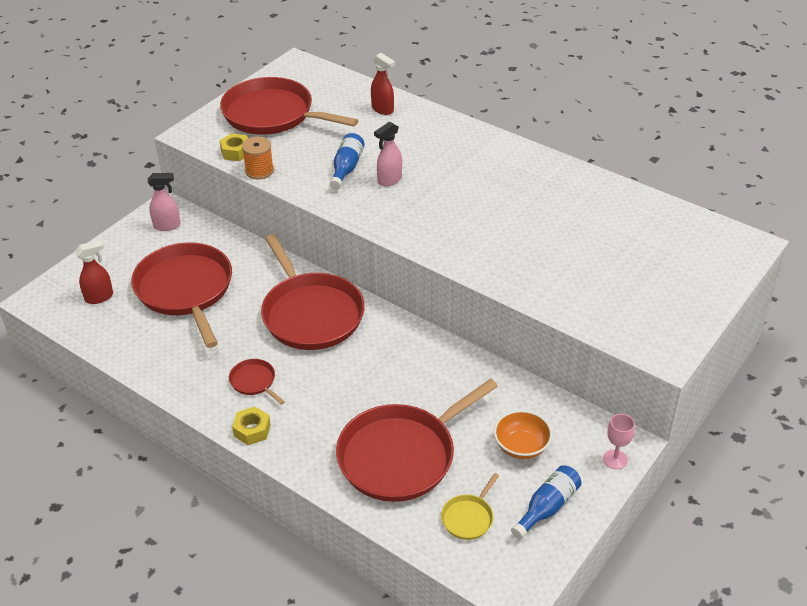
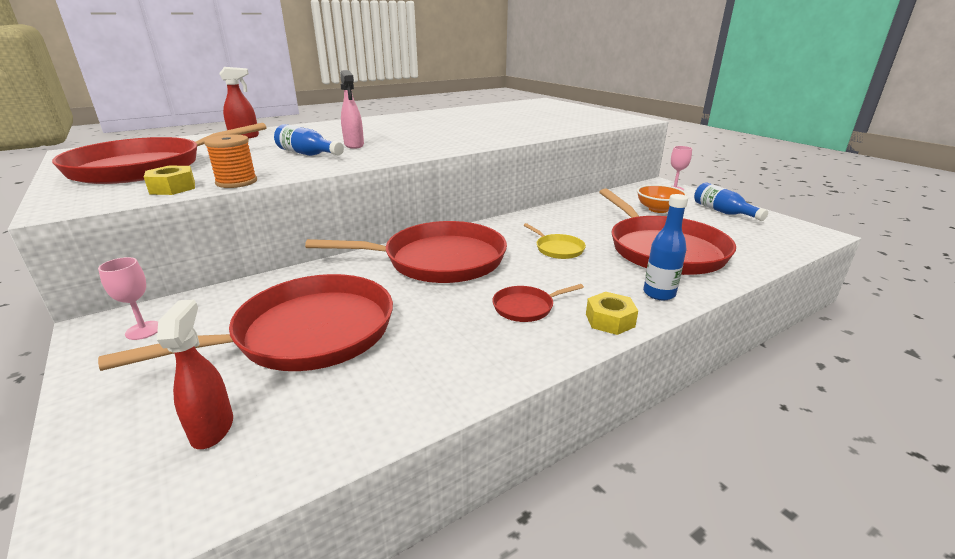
camera: 70 degrees left, 15 degrees down
(167, 226) = (144, 330): pink spray bottle -> pink goblet
(186, 290) = (306, 333): red pan -> red pan turned 150 degrees clockwise
(306, 456) = (659, 293): none -> blue bottle
(468, 517) = (738, 236): yellow pan -> yellow pan (557, 249)

